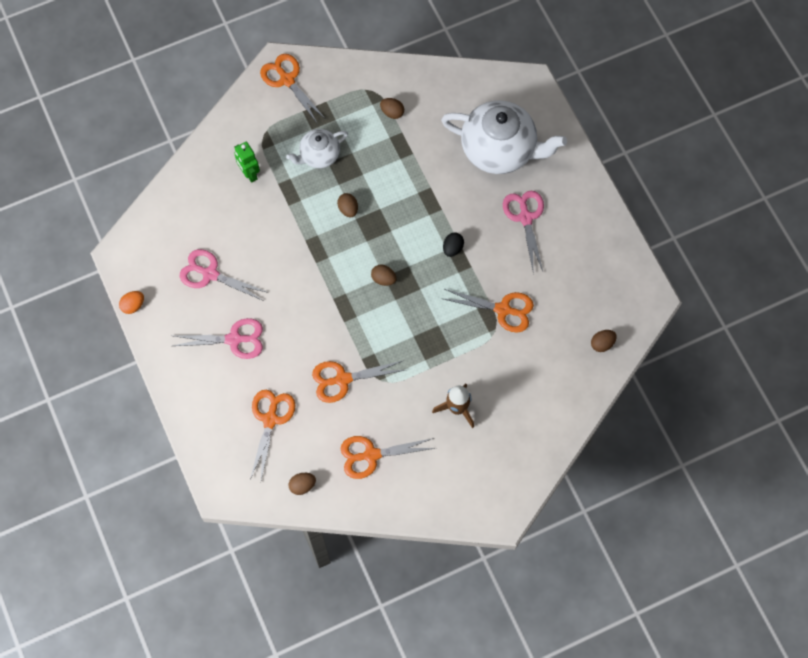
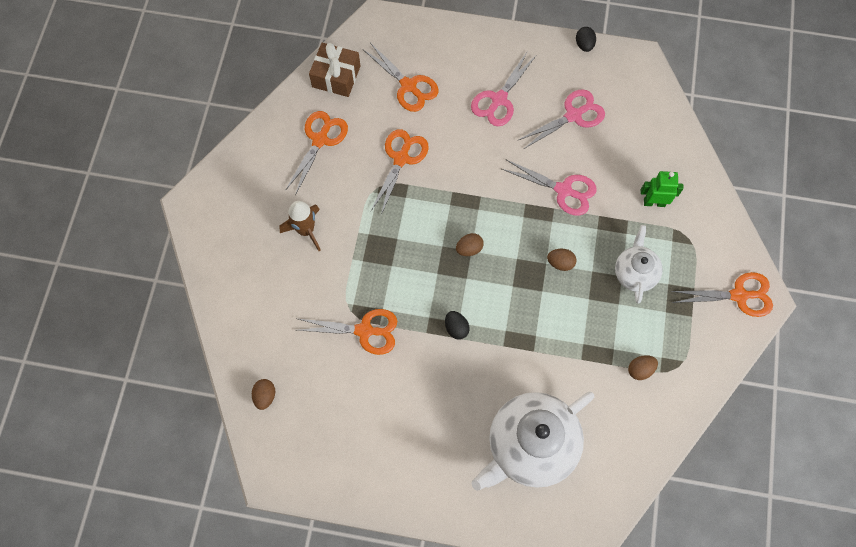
camera: 125 degrees right, 0 degrees up
(133, 305) = (584, 45): orange egg -> black egg
(302, 485) = (336, 76): brown egg -> brown gift
(503, 309) = (364, 331): orange scissors -> orange scissors turned 135 degrees counterclockwise
(525, 218) = (439, 418): pink scissors -> pink scissors (563, 190)

